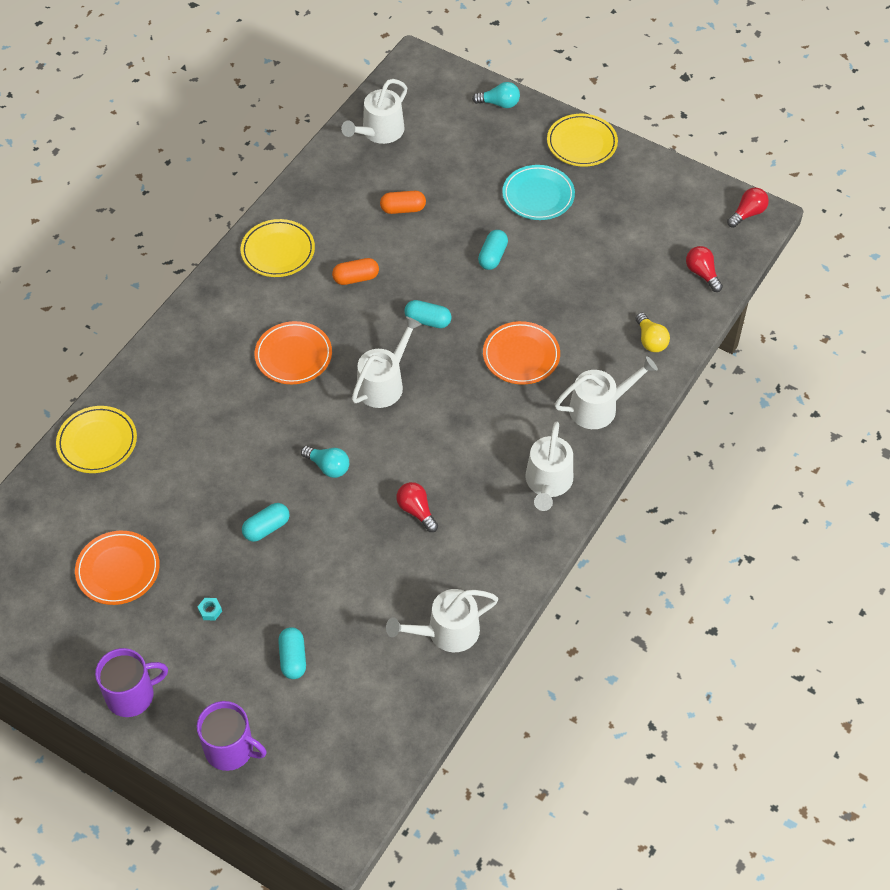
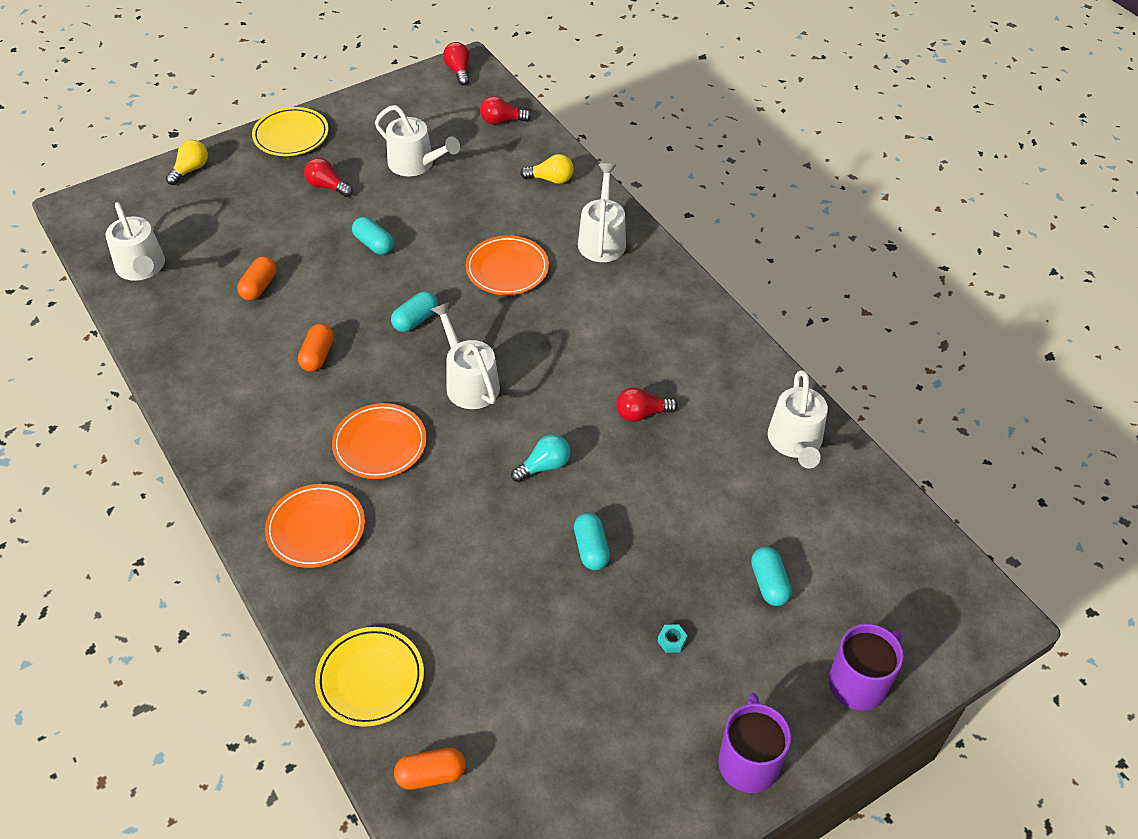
camera: 65 degrees left, 5 degrees down
(42, 508) = (431, 775): none -> orange capsule
(118, 570) = (568, 718): orange plate -> orange plate (316, 528)
(278, 251) = (228, 407): yellow plate -> none
(293, 658) = (769, 583): turquoise capsule -> turquoise capsule turned 60 degrees clockwise
(499, 103) = (190, 170): turquoise light bulb -> yellow light bulb
(538, 195) = (327, 186): turquoise plate -> red light bulb
(548, 482) = (665, 305): white watering can -> white watering can (415, 164)

